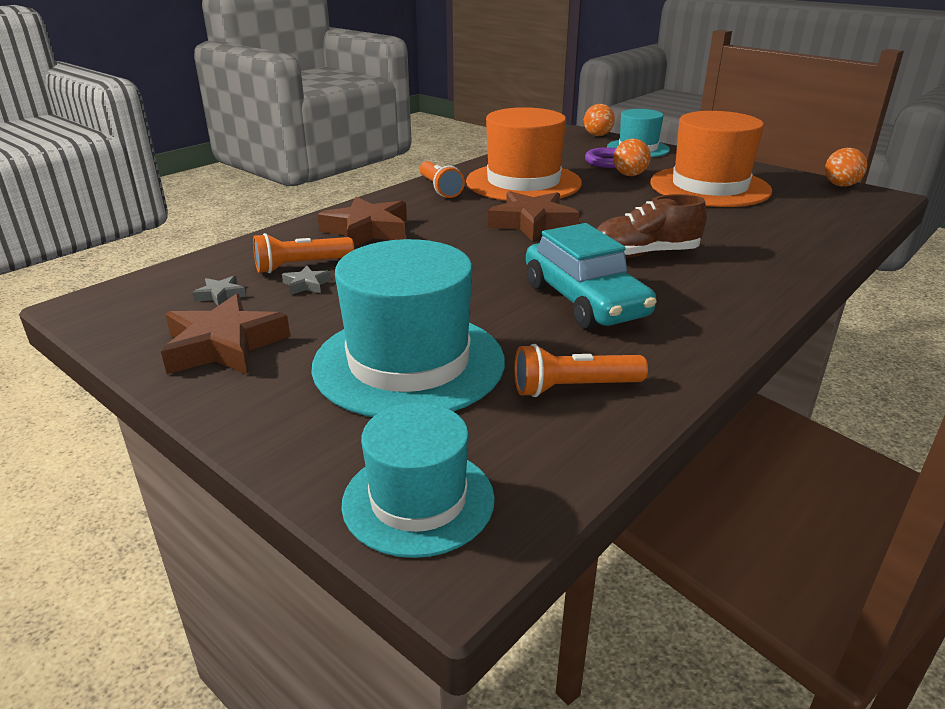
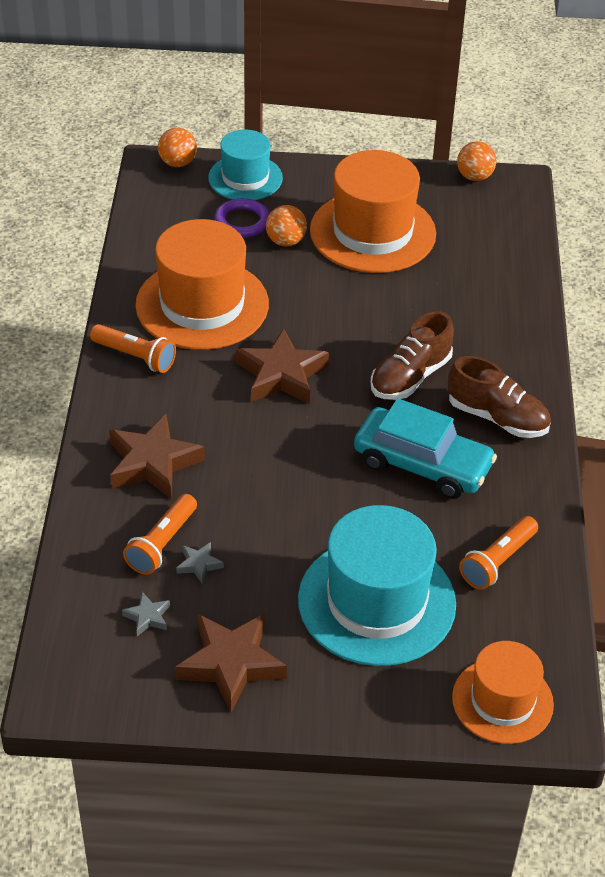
camera: 40 degrees left, 15 degrees up
(418, 500) = (502, 701): turquoise hat -> orange hat
(702, 300) = (497, 418): none -> brown shoe

